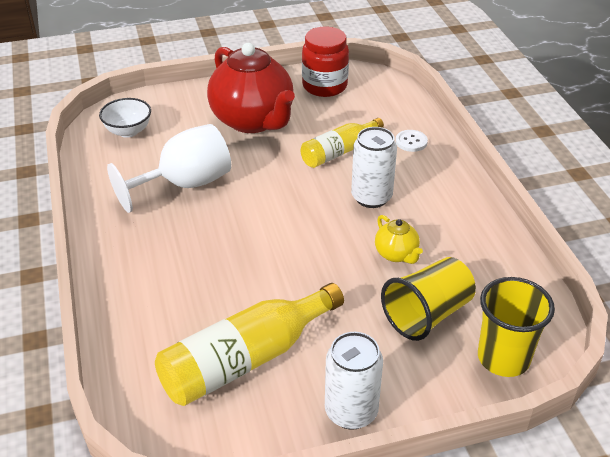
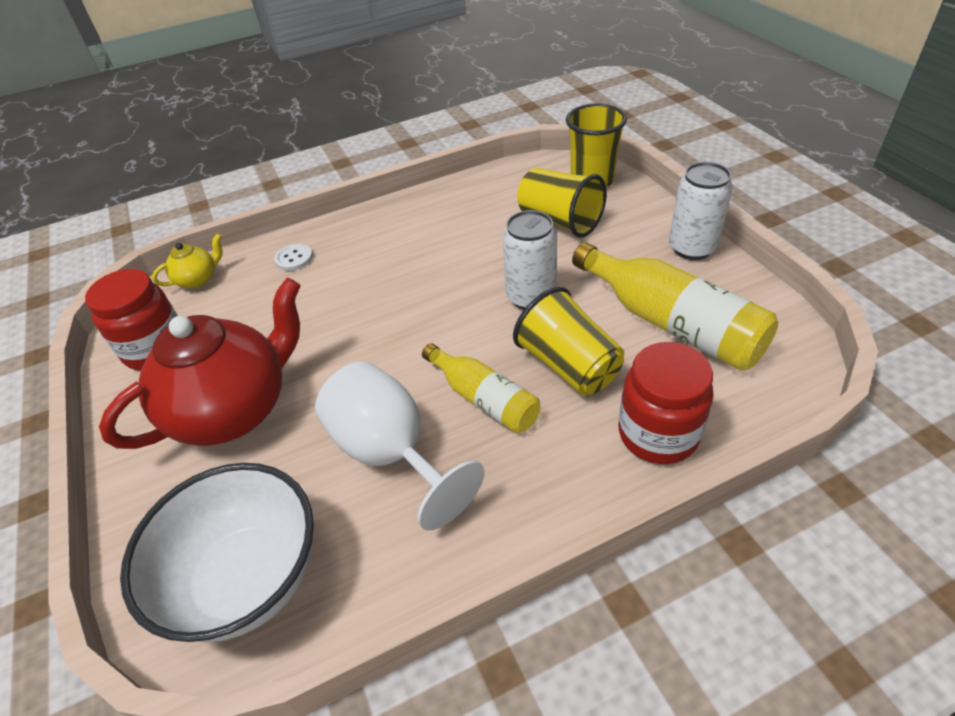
camera: 95 degrees left, 5 degrees up
(128, 131) = (247, 579): white bowl -> white bowl, size x1.86
(134, 316) = (658, 434): none -> red jar
(223, 281) = (568, 366): none -> yellow cup
(339, 152) = (312, 312): yellow bottle -> yellow bottle (484, 399)
(371, 197) = (398, 274): white can -> white can (531, 297)
(396, 254) = (486, 247): yellow teapot -> yellow teapot (198, 279)

